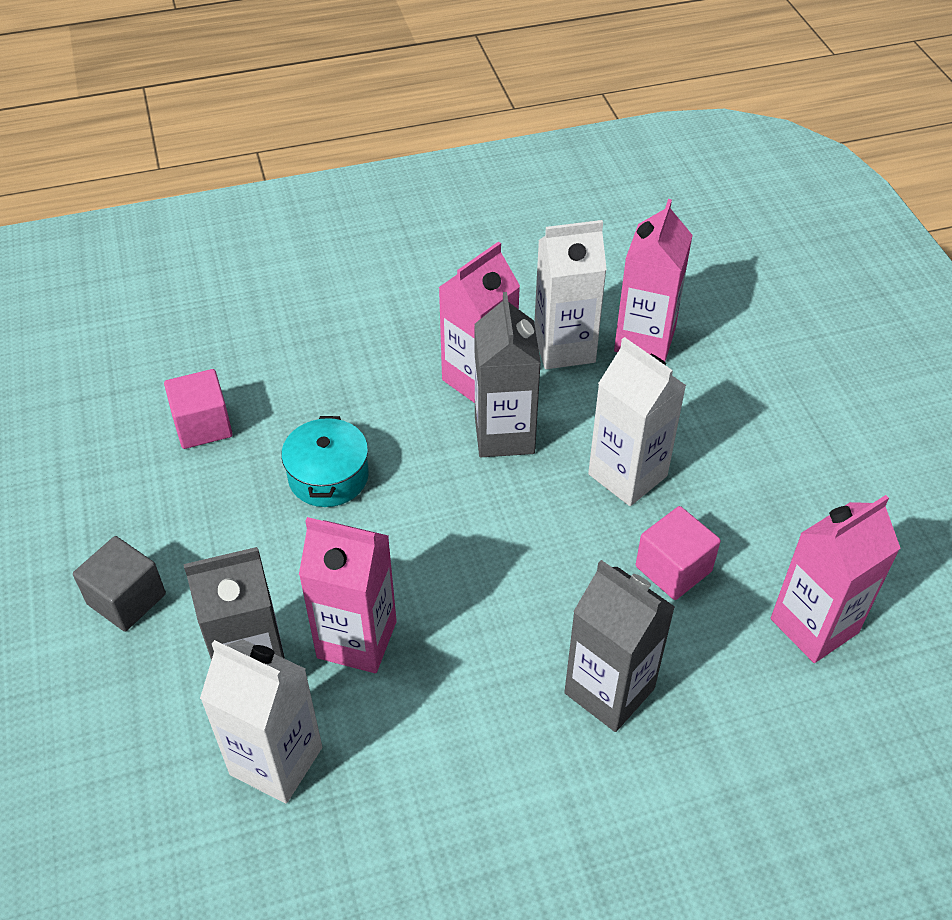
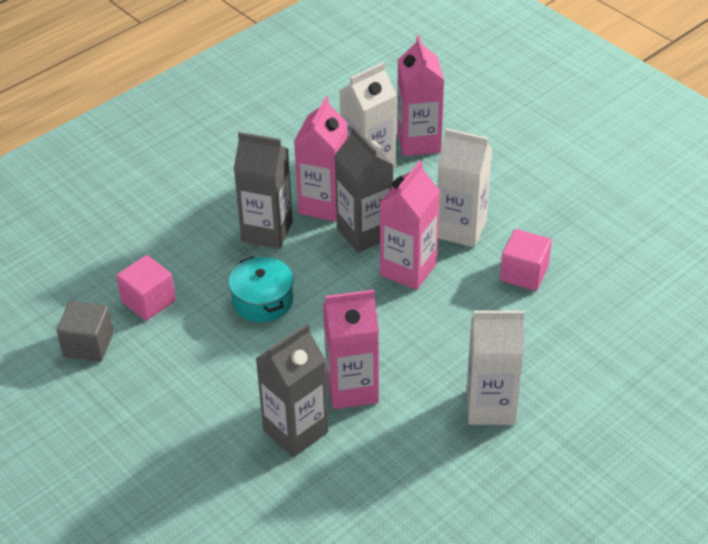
camera: 25 degrees left, 5 degrees down
(126, 599) = (177, 426): grey cube -> grey cube (88, 345)
(276, 761) = (349, 475): white carton -> white carton (490, 406)
(609, 691) = (528, 356): grey carton -> grey carton (267, 231)
(814, 626) = (626, 274): pink carton -> pink carton (408, 269)

